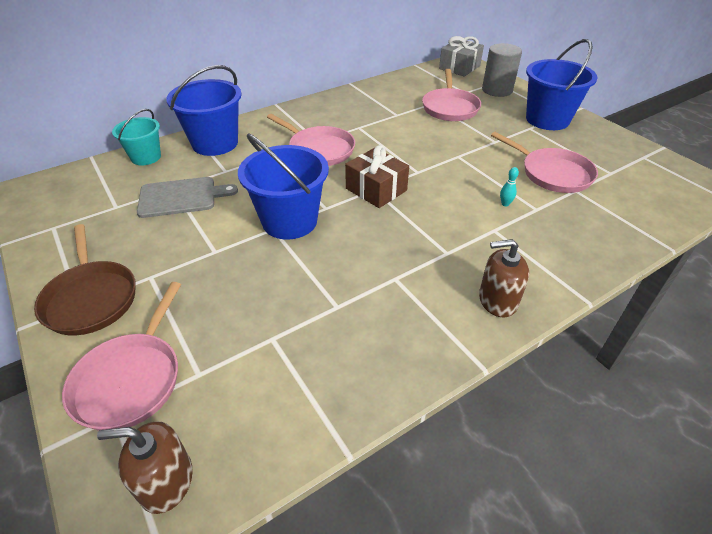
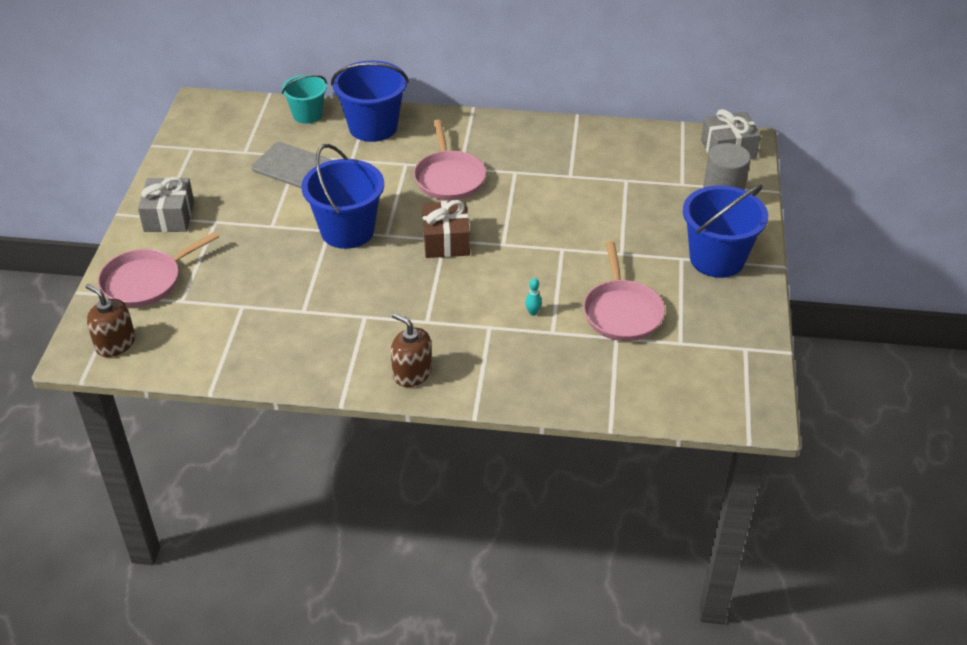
camera: 40 degrees right, 0 degrees up
(91, 298) = (169, 216): brown pan -> grey gift
(450, 107) = (636, 194): pink pan -> none

